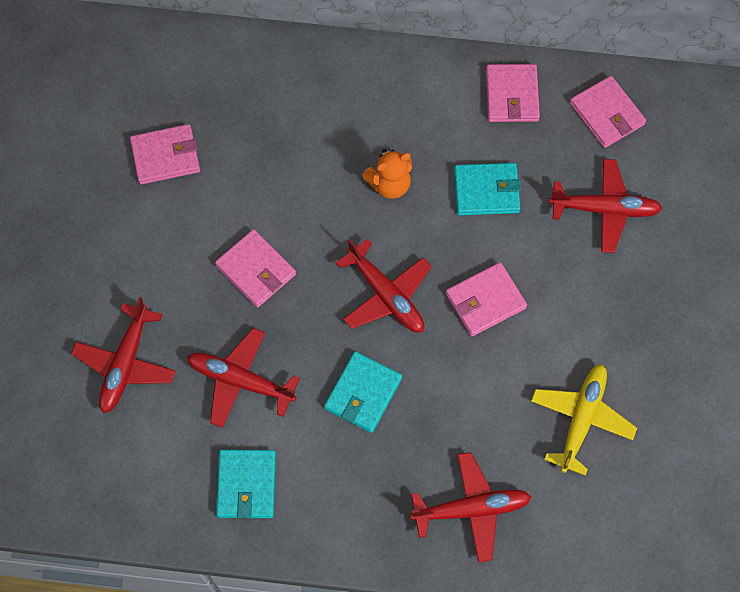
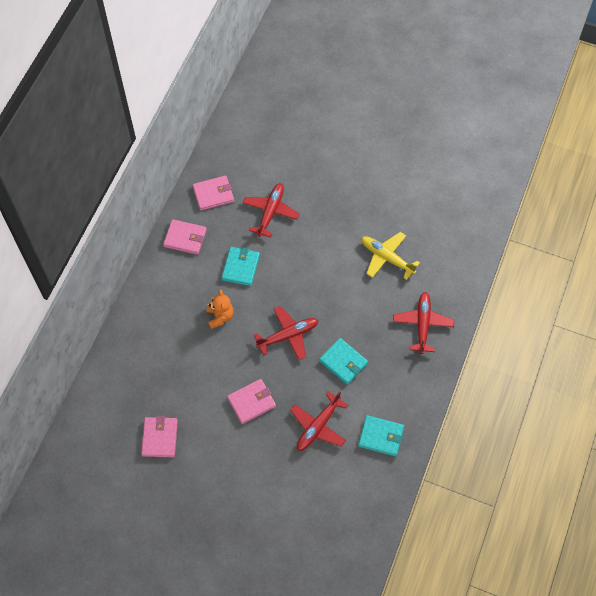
camera: 75 degrees left, 5 degrees down
(126, 363) = (289, 489): red plane -> none
(485, 301) = (306, 286): pink wallet -> none

